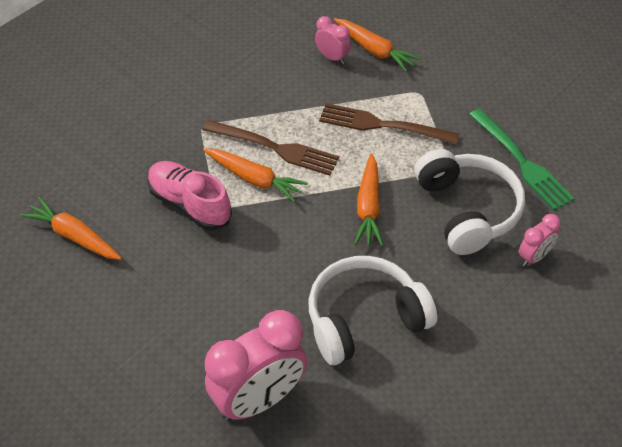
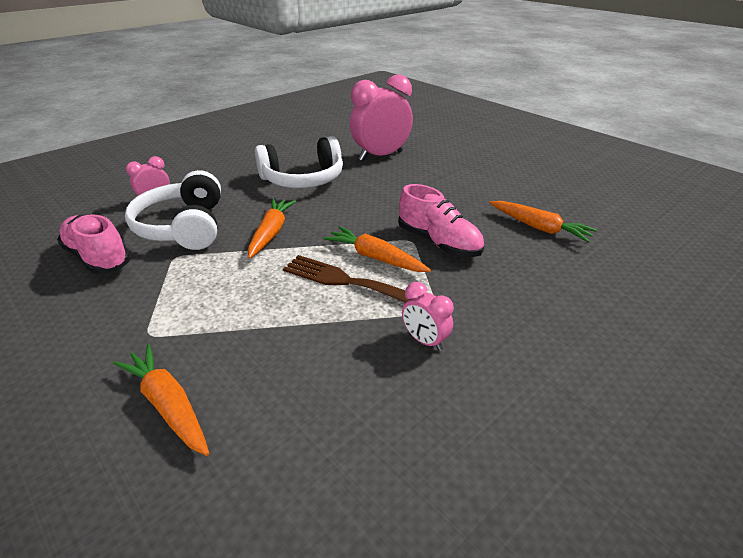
camera: 175 degrees left, 15 degrees down
(332, 57) = (241, 396): pink clock -> pink clock (424, 340)
(383, 125) = (218, 298): brown fork -> none
(521, 161) = (98, 257): green fork -> pink shoe

